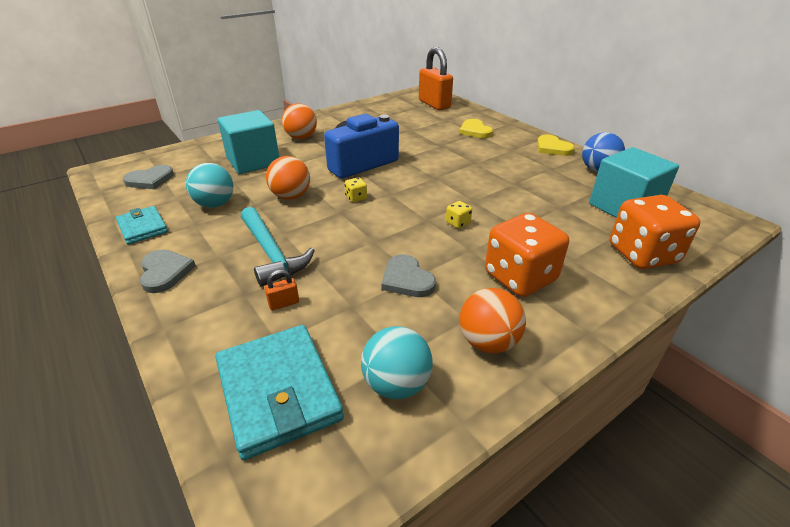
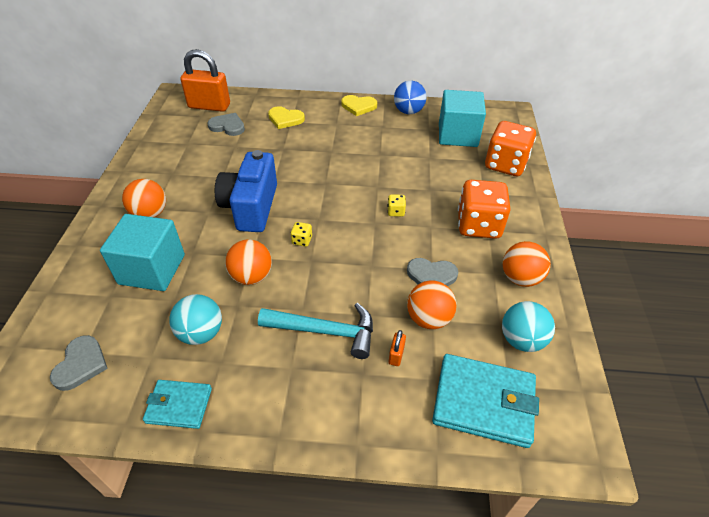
camera: 50 degrees left, 10 degrees up
(165, 272) = (278, 415): grey heart -> grey heart (227, 126)
(349, 302) = (428, 318): none -> orange ball

